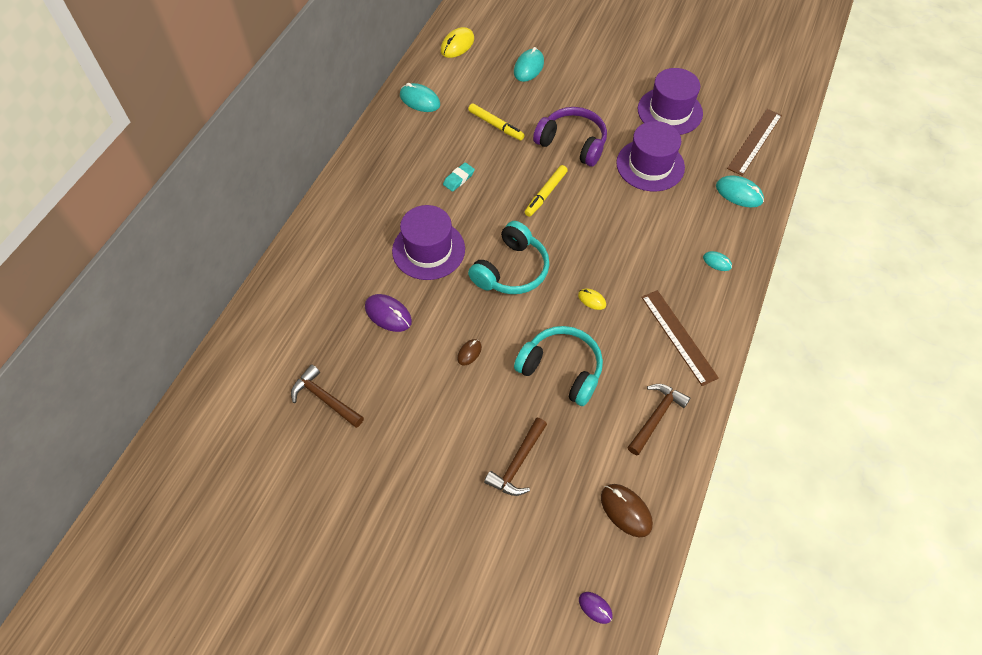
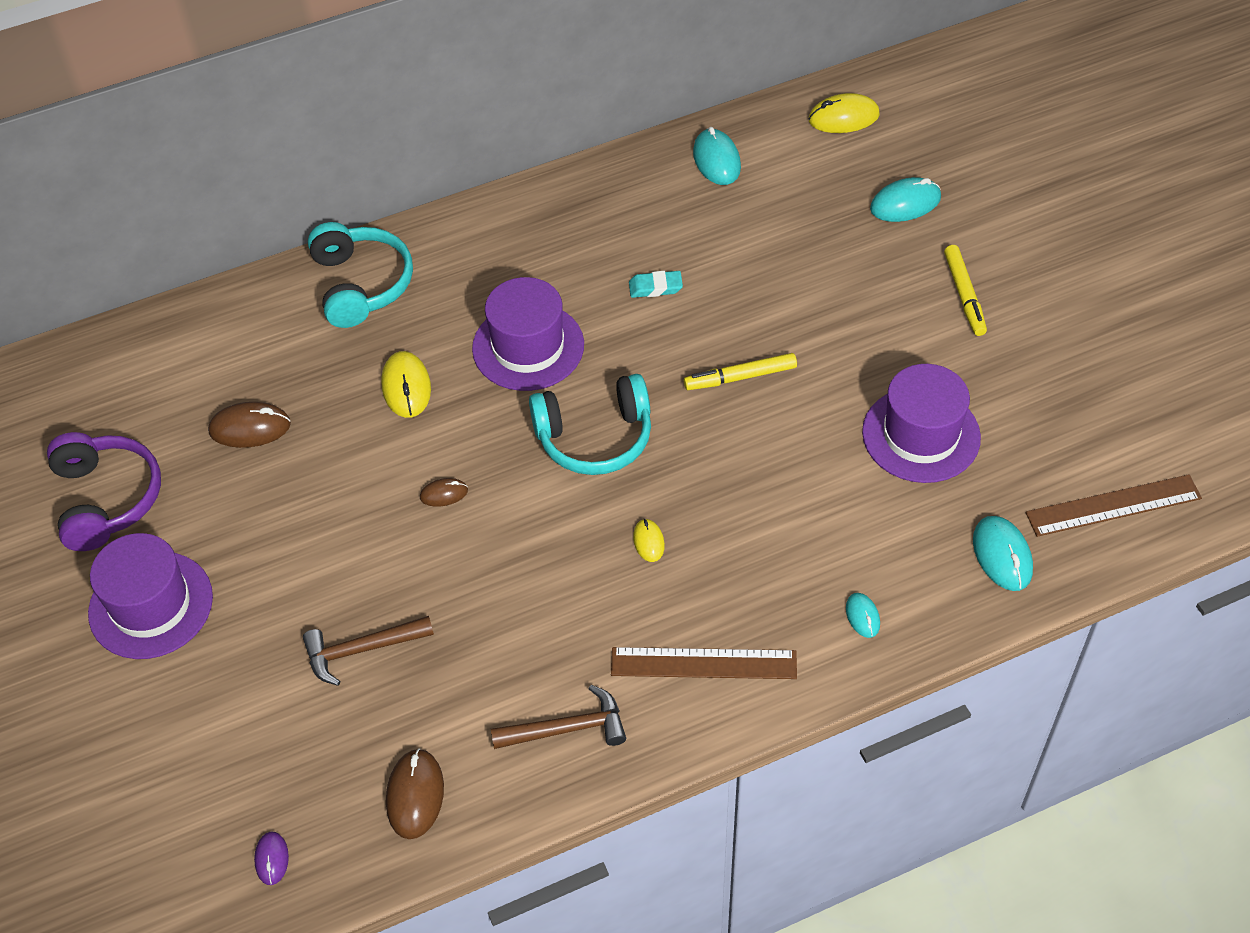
camera: 45 degrees right, 5 degrees down
(325, 399) = (250, 428): brown hammer -> brown mouse
(388, 314) = (406, 387): purple mouse -> yellow mouse
(496, 125) = (775, 251): yellow marker -> yellow marker (964, 295)
(561, 370) = (521, 591): turquoise headphones -> turquoise headphones (361, 284)
(572, 143) = (848, 338): purple headphones -> purple headphones (106, 499)
(670, 111) = (1035, 384): purple hat -> purple hat (151, 605)
(678, 336) = (703, 664): brown ruler -> brown ruler turned 75 degrees clockwise

